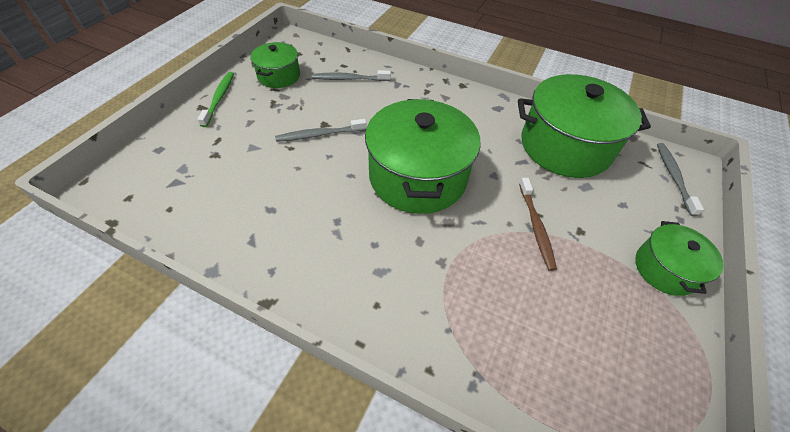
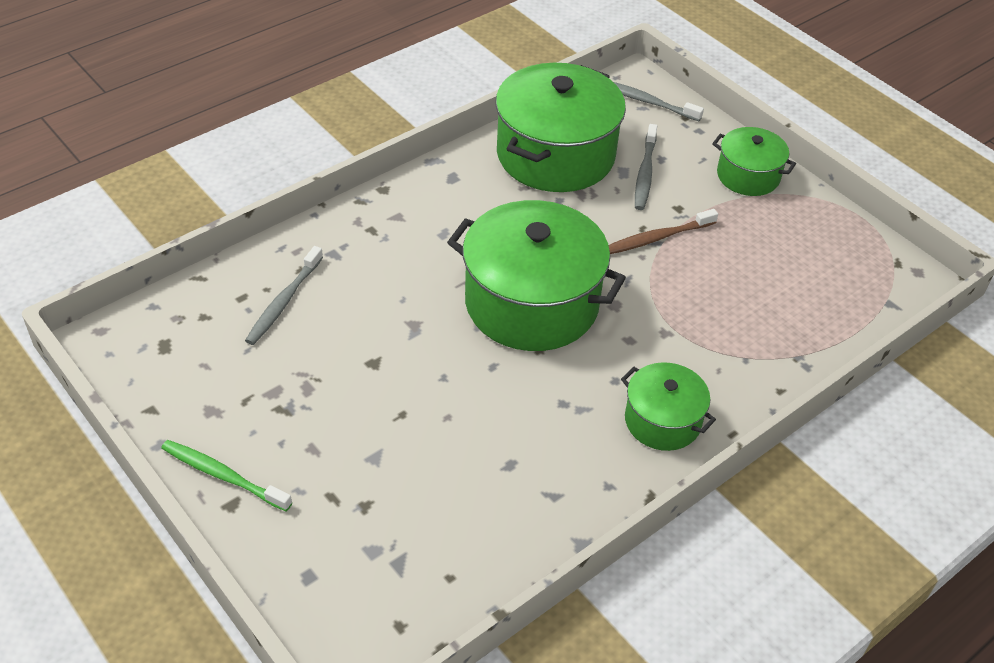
camera: 65 degrees left, 5 degrees down
(279, 76) = (214, 384): green pot -> green pot (662, 421)
(319, 134) = (393, 374): grey toothbrush -> grey toothbrush (645, 173)
(536, 227) = (657, 238): brown toothbrush -> brown toothbrush turned 135 degrees clockwise

